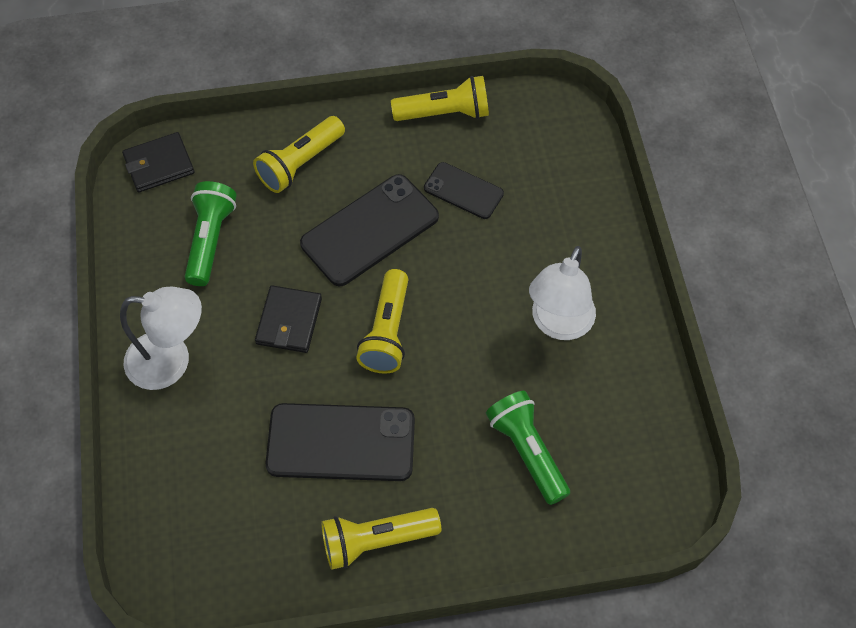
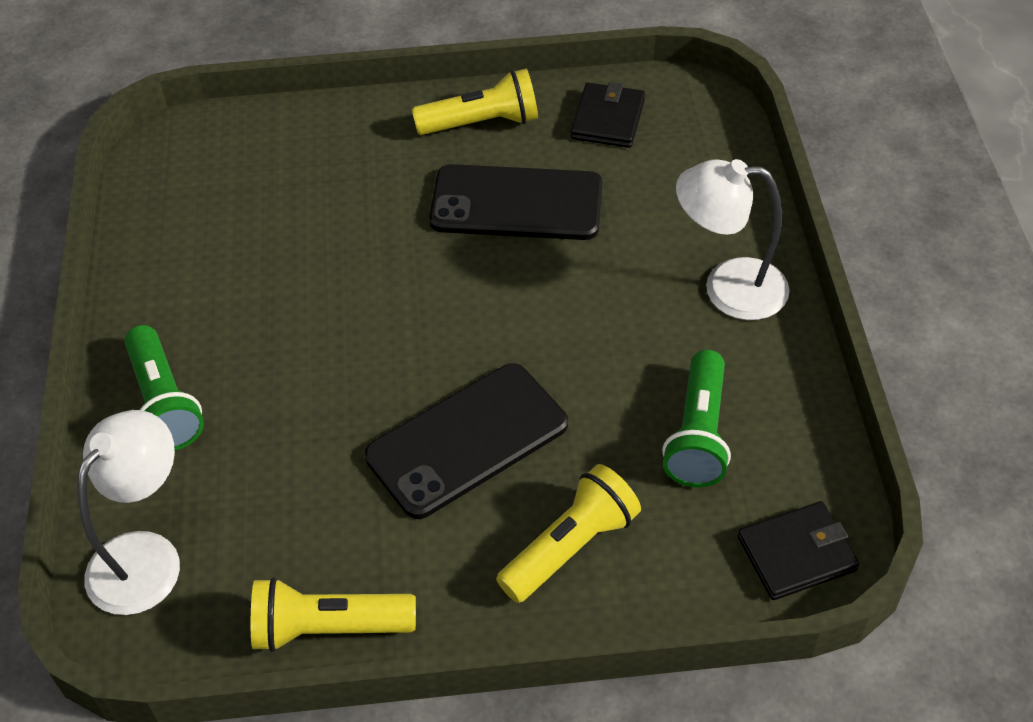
camera: 175 degrees left, 10 degrees down
(289, 321) = (581, 328): black wallet -> black wallet (608, 119)
(387, 332) = (453, 312): yellow flashlight -> none
(463, 191) = (321, 493): black phone -> none
(527, 451) = (305, 191): green flashlight -> green flashlight (164, 403)
(558, 324) = (233, 314): white lamp -> white lamp (146, 556)

